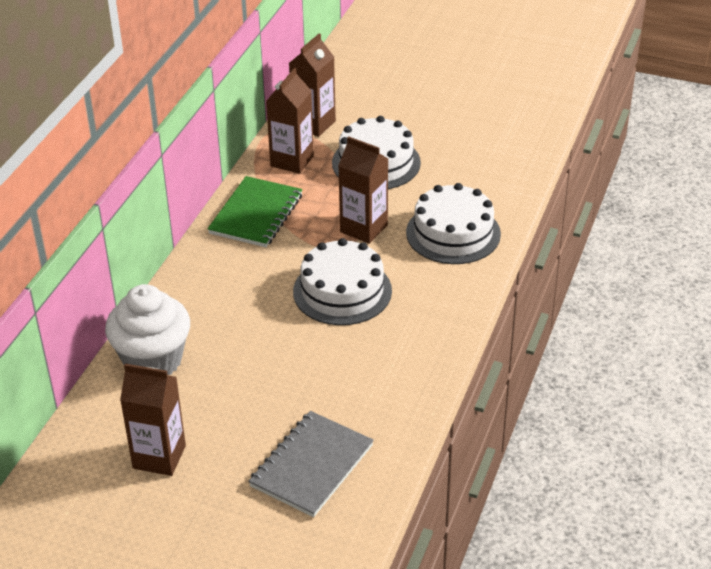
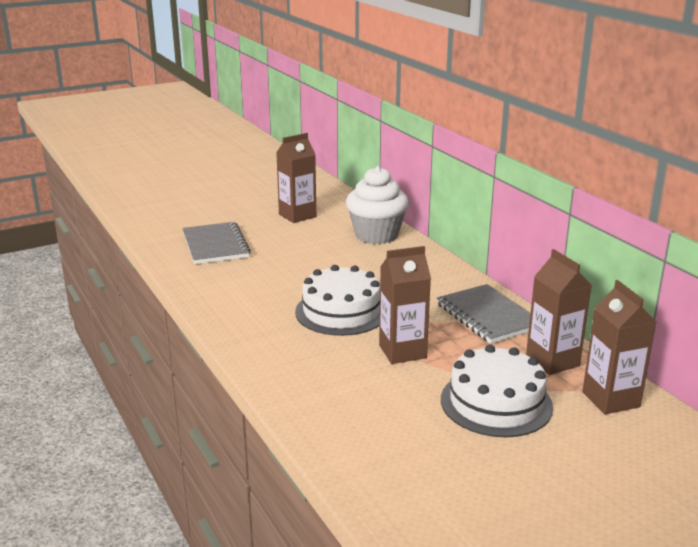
camera: 130 degrees right, 15 degrees down
(256, 214) = (488, 316): green notebook -> grey notebook
(453, 233) = (332, 389): white cake -> none

